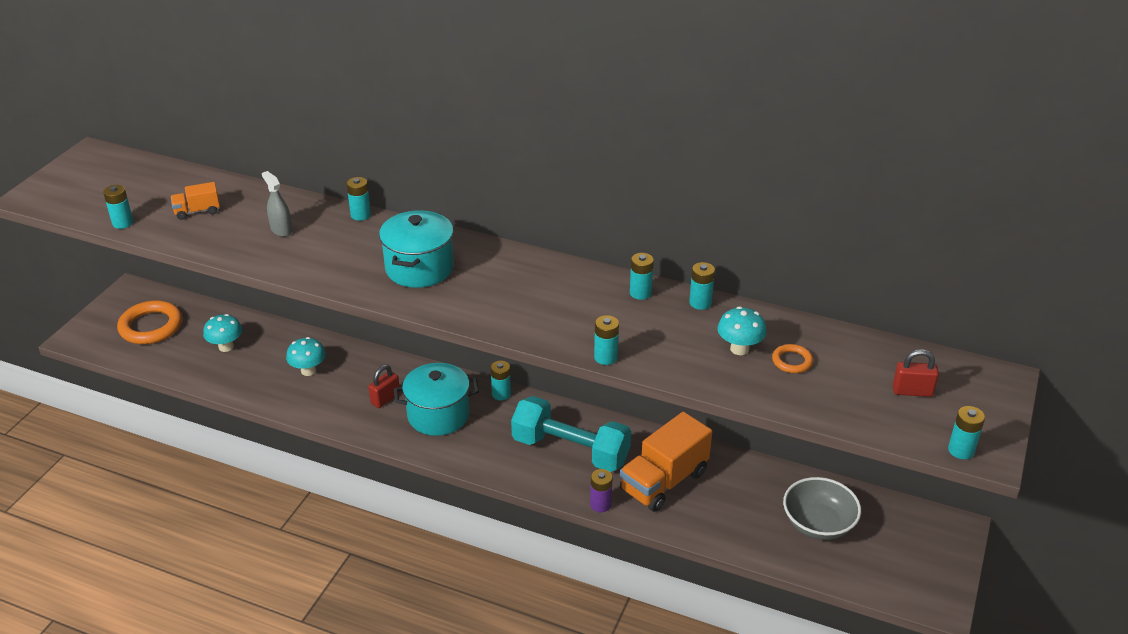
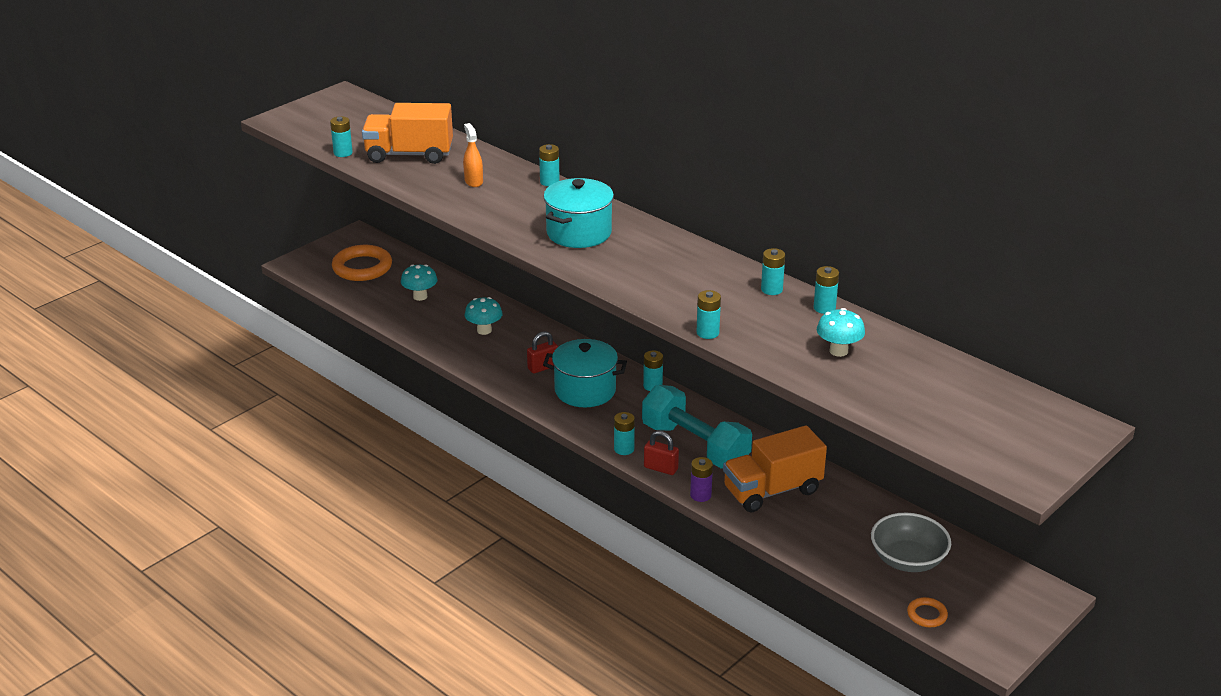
camera: 20 degrees right, 5 degrees down
(197, 211) = (409, 155): orange truck -> orange truck, size x2.04
(281, 230) = (473, 181): grey spray bottle -> orange spray bottle
(792, 361) = (883, 370): orange ring -> orange ring (927, 615)
(912, 391) = (987, 417): red padlock -> red padlock (660, 468)
(961, 450) = (1003, 472): turquoise battery -> turquoise battery (624, 449)

